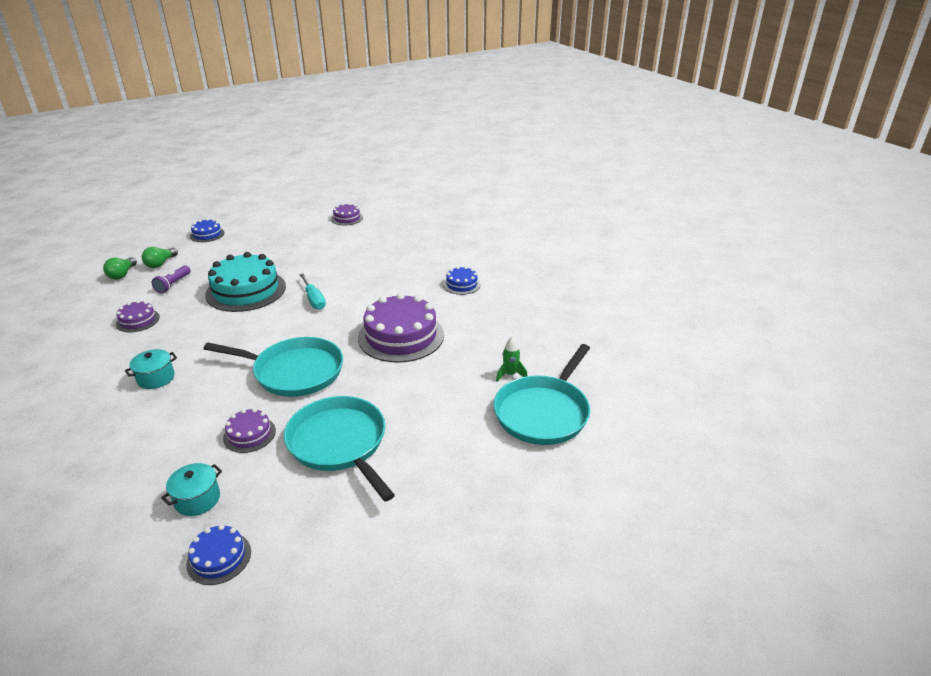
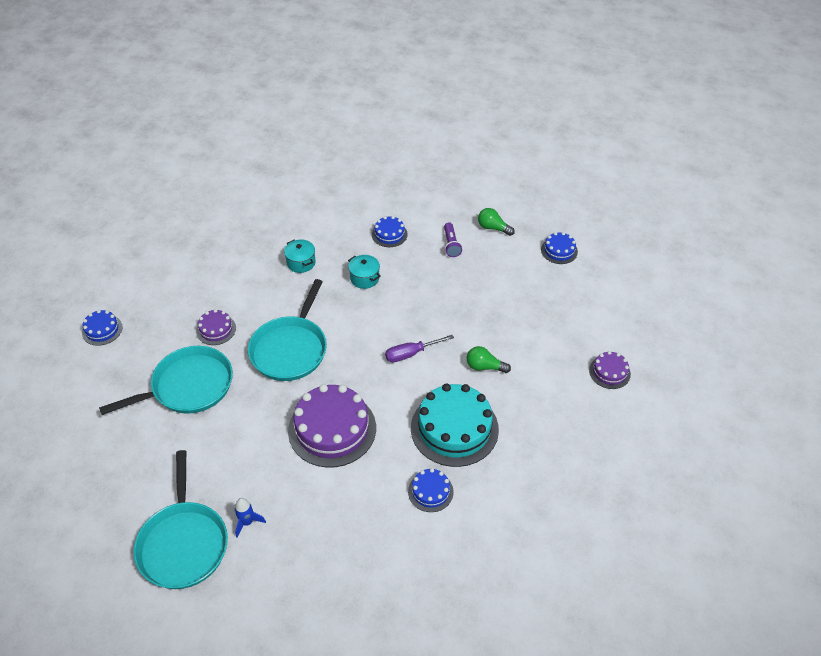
camera: 95 degrees right, 15 degrees up
(122, 274) = (472, 207): green light bulb -> green light bulb (484, 367)
(138, 320) = (389, 234): purple cake -> blue cake
(173, 284) = (451, 244): purple flashlight -> purple flashlight turned 120 degrees counterclockwise
(197, 499) = (157, 311): turquoise pot -> turquoise pot (364, 278)
(246, 290) = (434, 299): turquoise cake -> turquoise cake (454, 428)
(314, 300) = (411, 354): turquoise screwdriver -> purple screwdriver
(510, 375) = (247, 522): green rocket -> blue rocket
(543, 412) = (183, 544): turquoise pan -> turquoise pan turned 135 degrees counterclockwise

